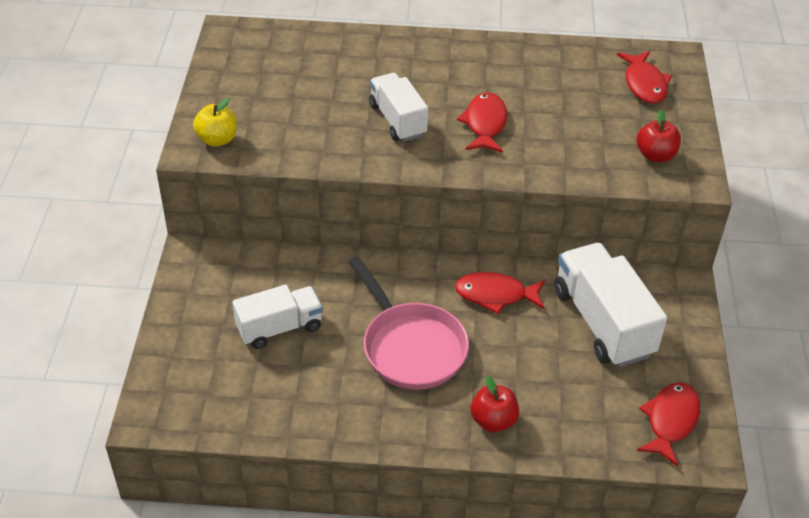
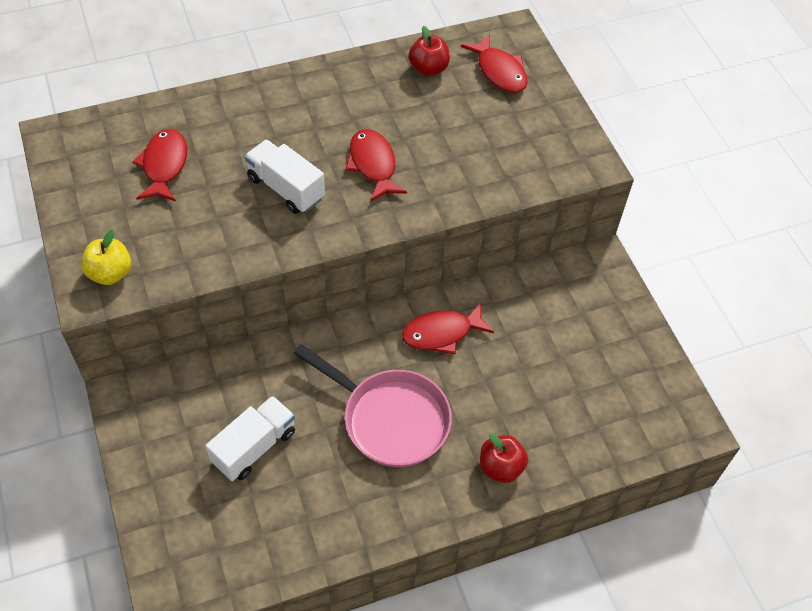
camera: 25 degrees left, 10 degrees up
(603, 322) = (549, 326): white truck -> none
(655, 155) = (545, 148): red apple -> red apple (428, 69)
(670, 421) = (650, 405): red fish -> red fish (164, 165)

